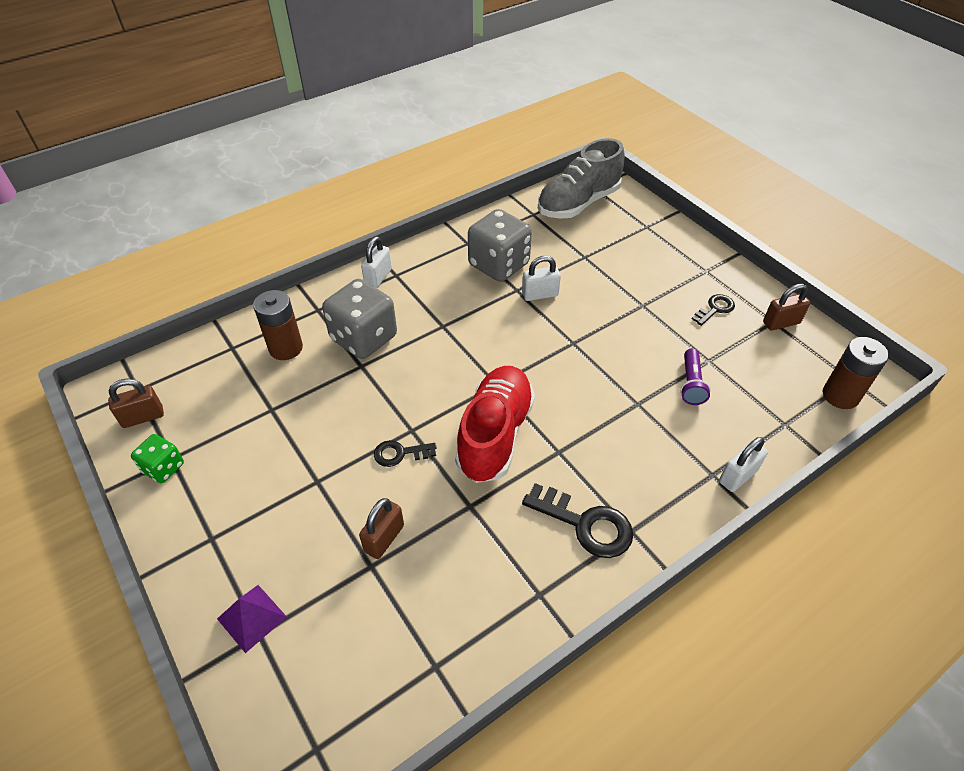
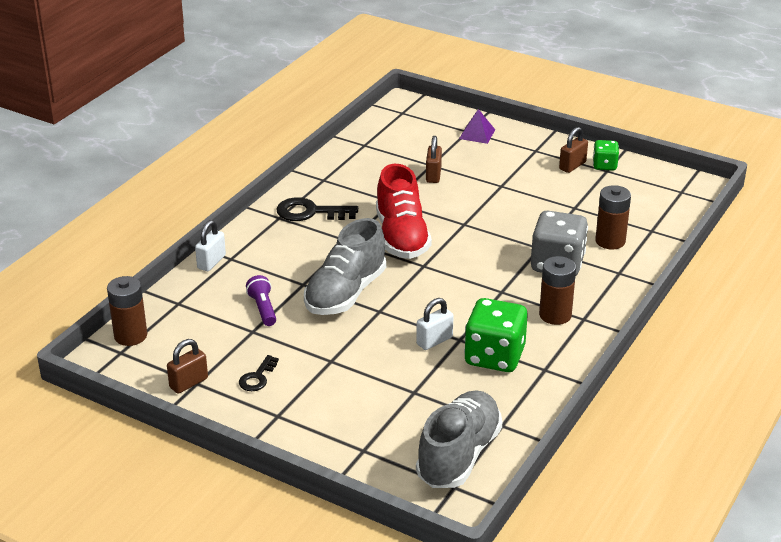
camera: 155 degrees right, 15 degrees down
(143, 417) = (654, 181): brown padlock -> brown padlock (572, 166)
(378, 277) = (596, 311): white padlock -> none
(400, 453) = (460, 210): black key -> none
(416, 285) = (555, 315): none -> brown battery
(499, 265) = (494, 356): grey dice -> green dice
(597, 374) = (345, 293): none -> grey shoe

